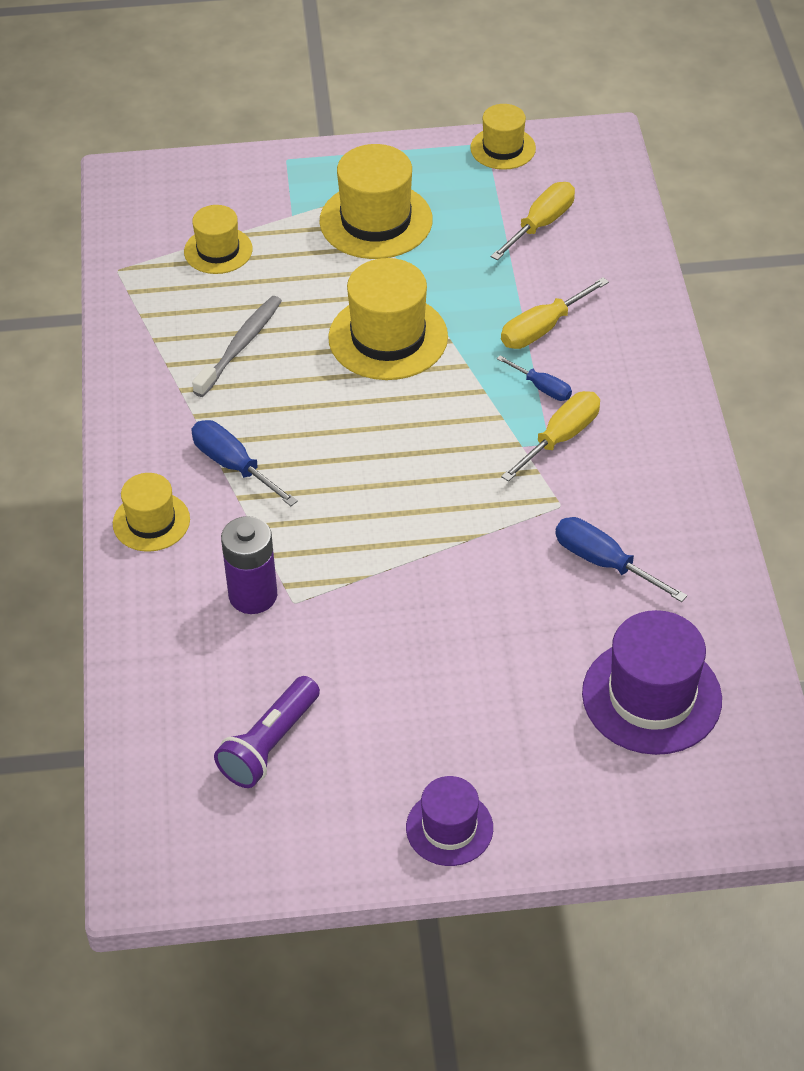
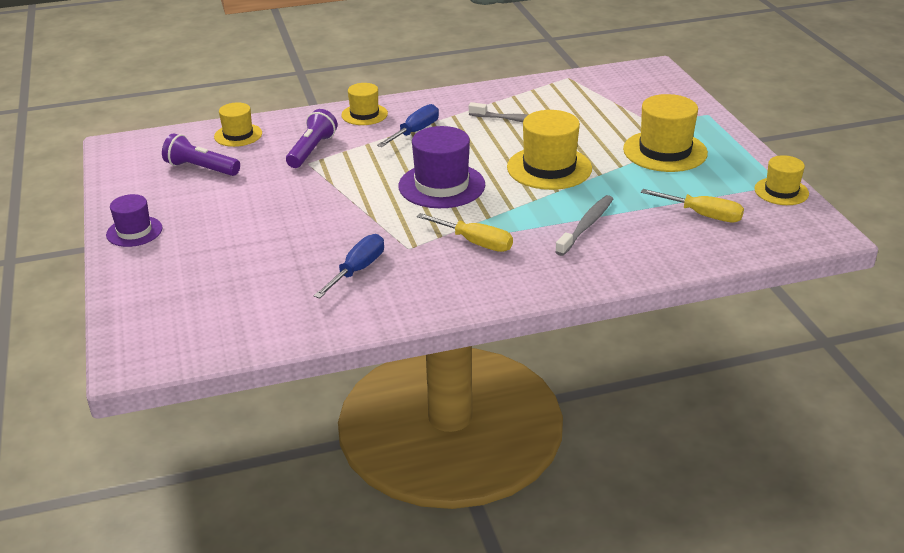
camera: 80 degrees right, 15 degrees down
(218, 250) = (603, 104): yellow hat -> yellow hat (238, 135)
(253, 595) = (312, 150): purple battery -> purple flashlight
(542, 329) = (586, 226): yellow screwdriver -> grey toothbrush
(542, 388) = (523, 231): blue screwdriver -> none
(651, 696) = (236, 299): purple hat -> purple hat (441, 185)

